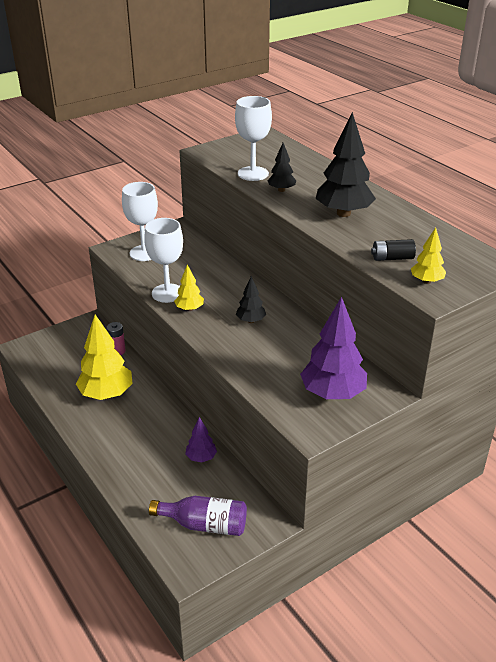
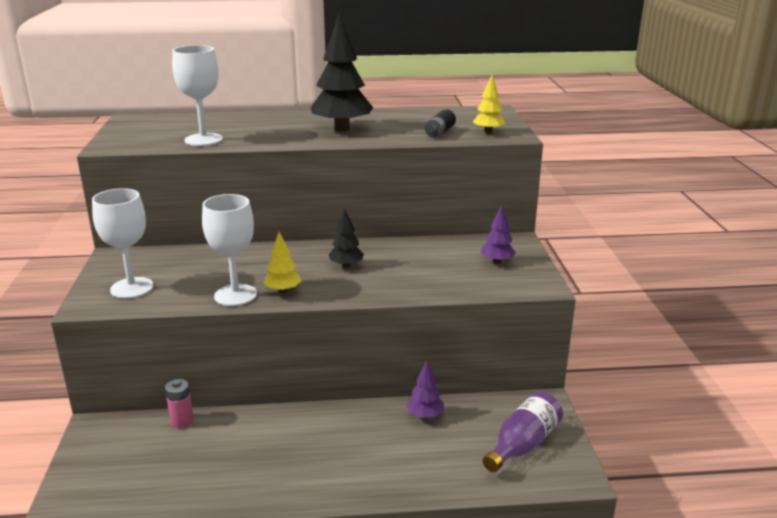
camera: 60 degrees left, 10 degrees down
(106, 394) = (253, 453): yellow tree -> none
(281, 190) = (258, 138): black tree -> none
(332, 394) = (497, 261): purple tree -> purple tree, size x0.51

